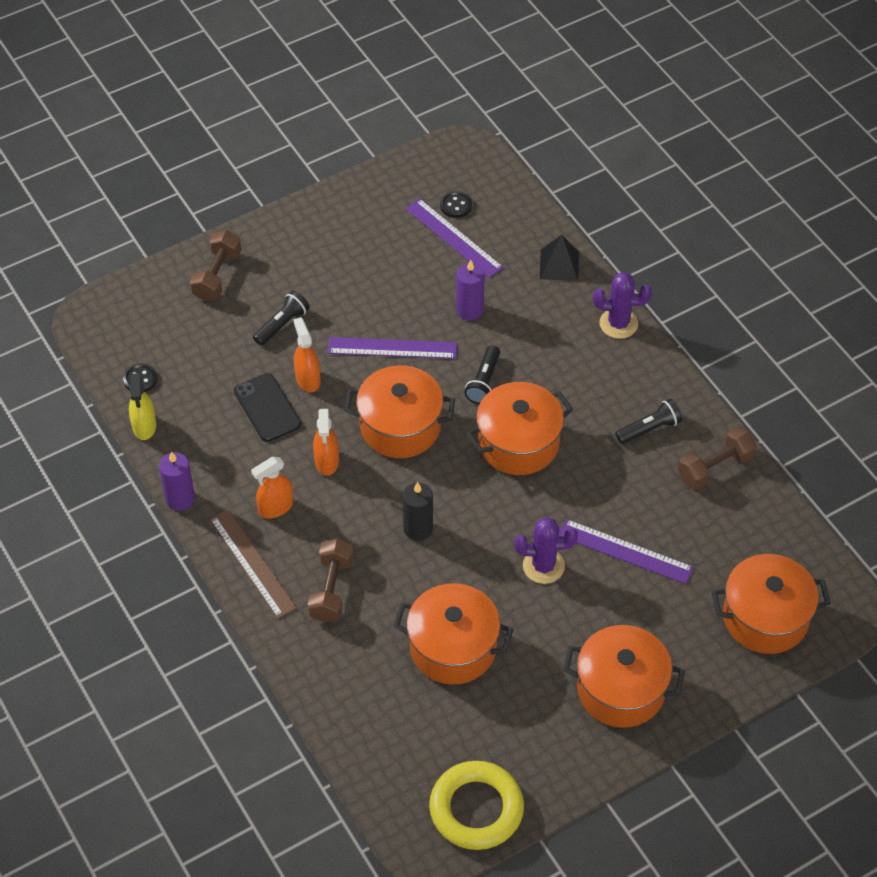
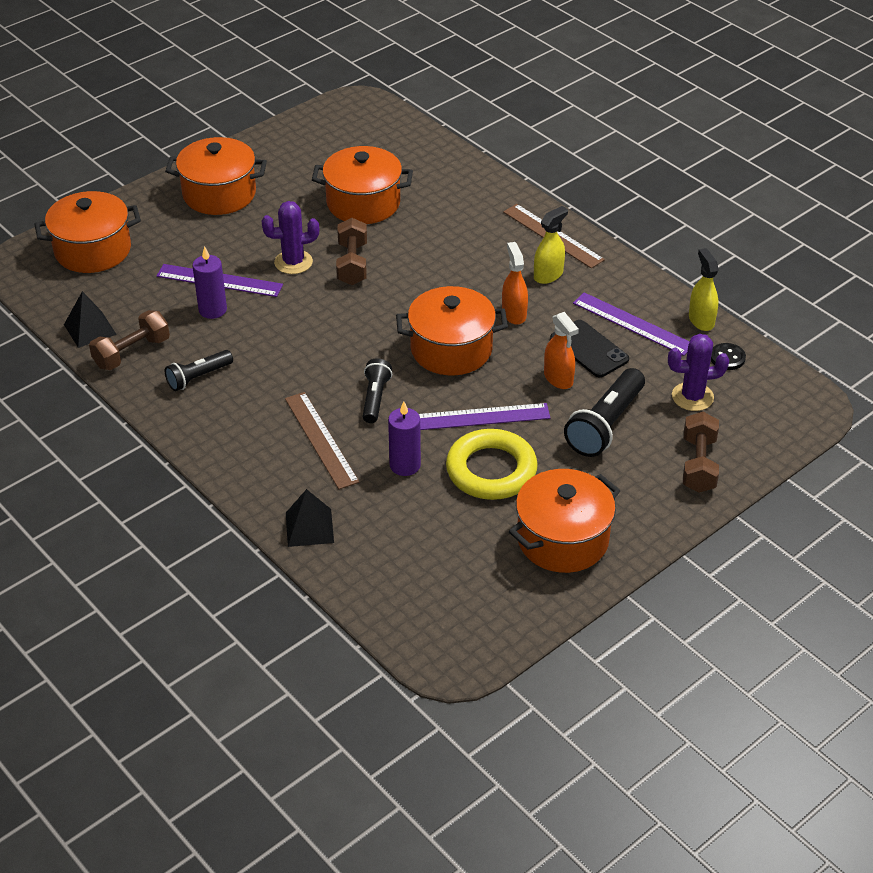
camera: 170 degrees right, 10 degrees down
(180, 499) = (638, 271): purple candle -> purple candle (212, 310)
(275, 507) = (548, 275): orange spray bottle -> yellow spray bottle
(282, 324) = (605, 425): black flashlight -> black flashlight, size x1.65
(331, 589) = (477, 227): brown dumbbell -> brown dumbbell (352, 264)
(418, 529) = (413, 275): black candle -> none
(454, 238) = (441, 542): purple ruler -> purple ruler (632, 324)
(456, 205) = (447, 582): black button -> none
(476, 809) = (326, 122): yellow ring -> yellow ring (491, 470)
(518, 443) = (330, 350): orange pot -> orange pot (562, 539)
(539, 345) = (321, 439): none -> brown ruler
(618, 323) = (235, 472): purple cactus -> purple cactus (692, 397)
(759, 504) = (90, 329): none -> black pyramid

